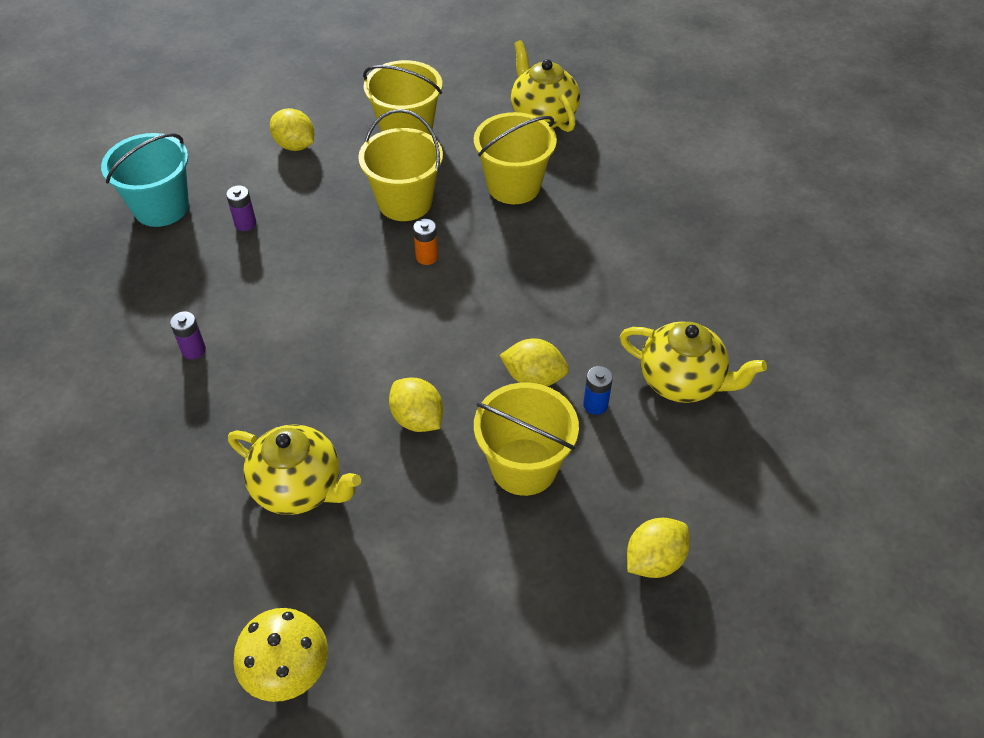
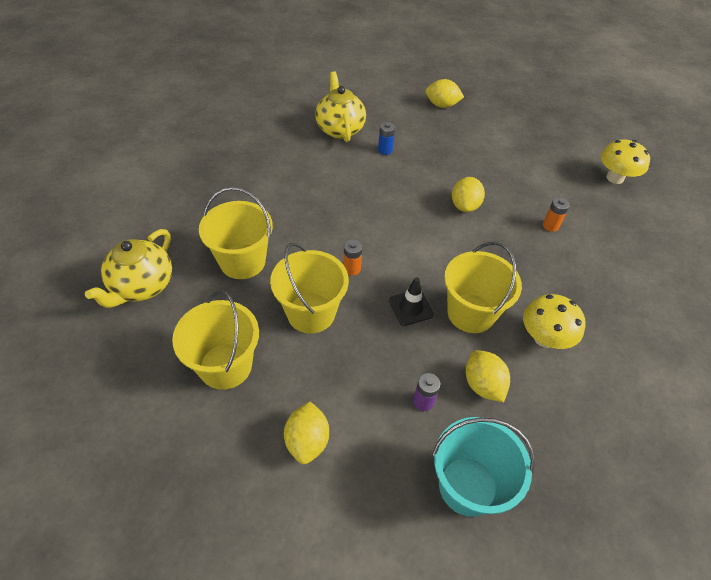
camera: 130 degrees left, 0 degrees up
(193, 350) = (544, 338): purple battery -> yellow mushroom
(299, 487) = (550, 226): yellow teapot -> orange battery
(336, 273) = (411, 307): none -> black traffic cone
(524, 466) = (445, 157): yellow bucket -> yellow bucket (471, 313)
(534, 378) = (392, 177): yellow lemon -> yellow lemon (483, 385)

